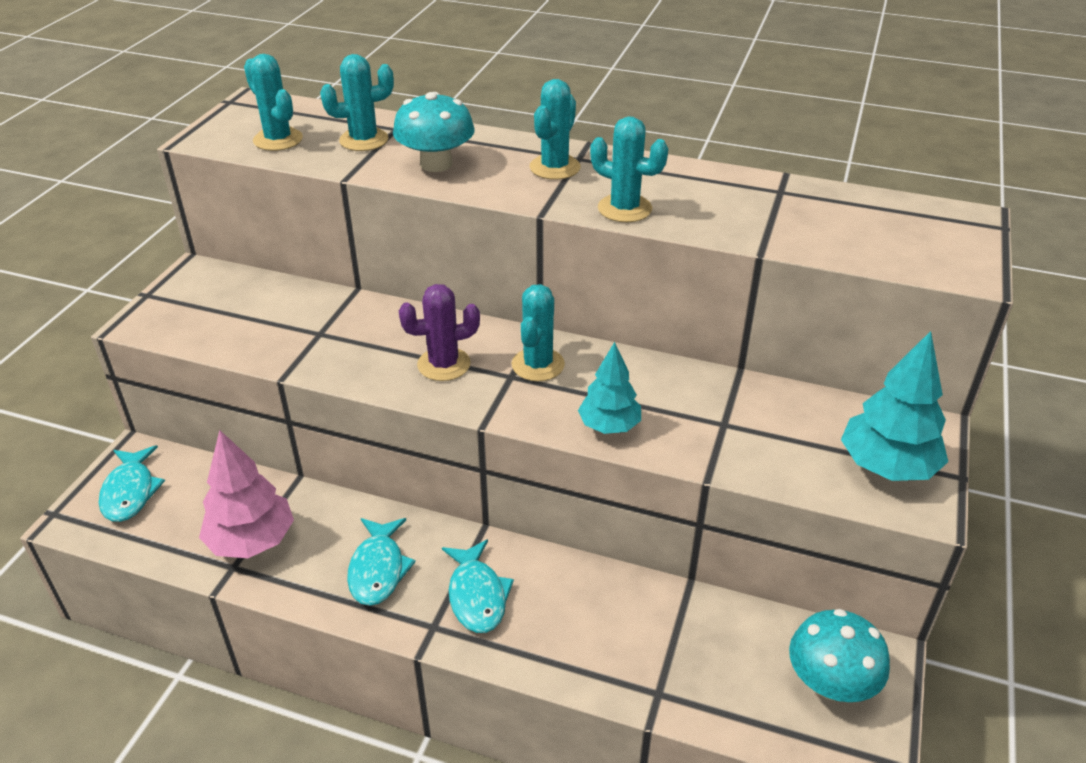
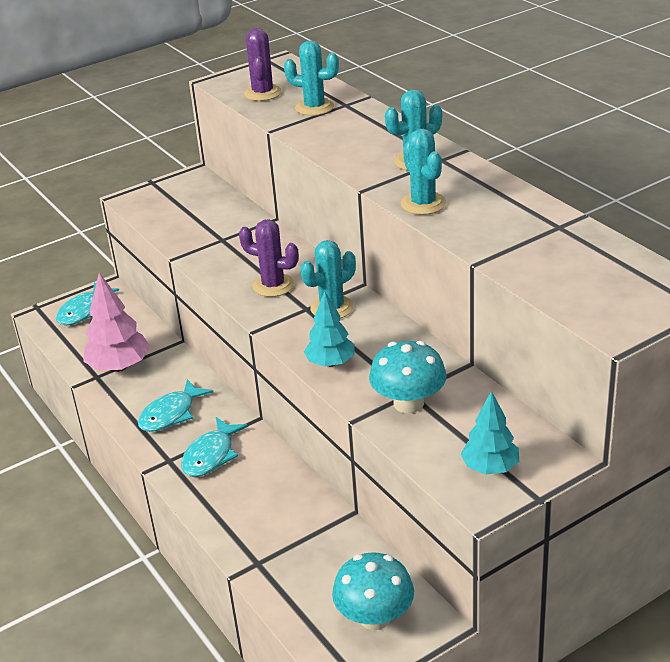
camera: 40 degrees right, 5 degrees down
(278, 140) = (262, 93): turquoise cactus -> purple cactus
(436, 164) = (339, 136): turquoise mushroom -> turquoise mushroom (408, 403)
(887, 467) = (490, 468): turquoise tree -> turquoise tree, size x0.66

